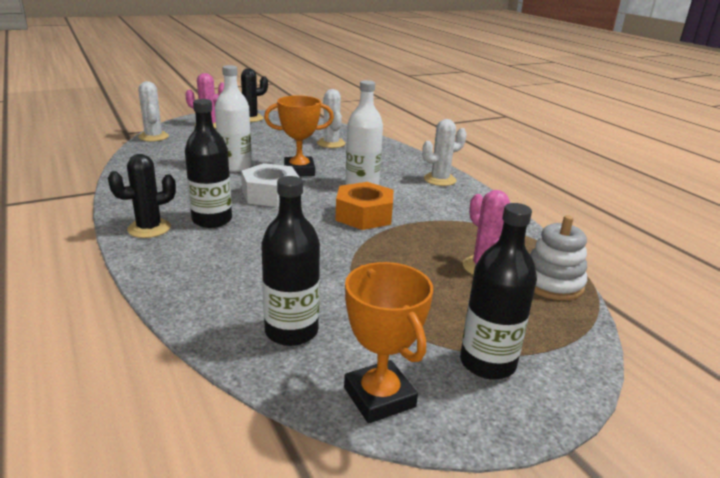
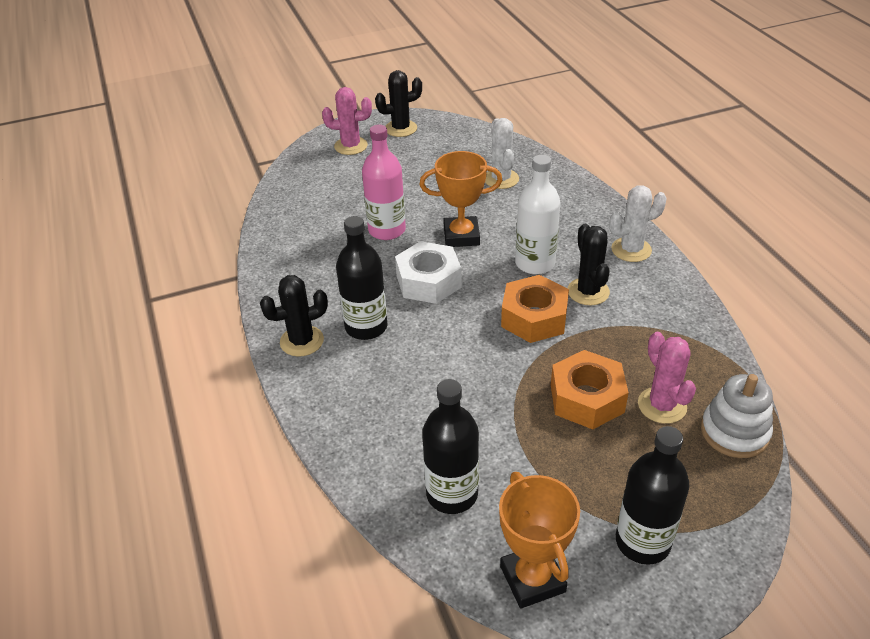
camera: 10 degrees right, 15 degrees up
(153, 137) = (288, 173): white cactus -> none
(235, 167) = (387, 230): white bottle -> pink bottle
(408, 201) = (588, 292): none -> black cactus
(416, 263) = (587, 398): none -> orange nut

